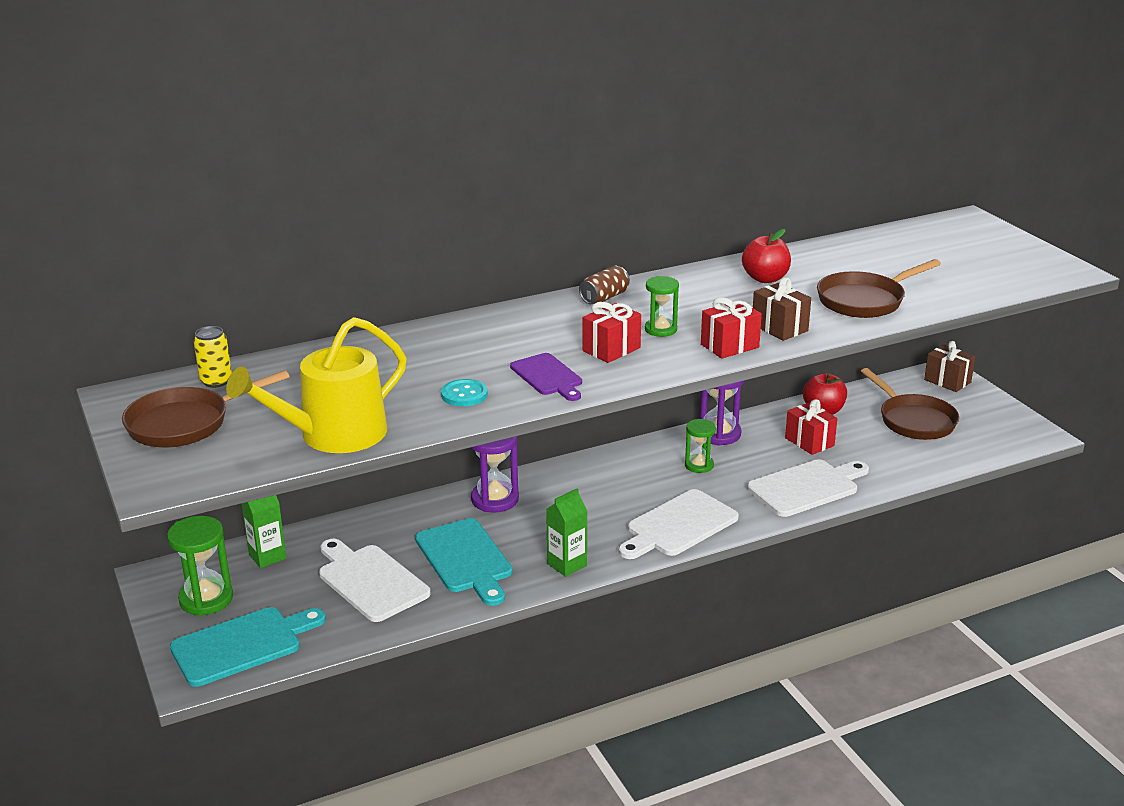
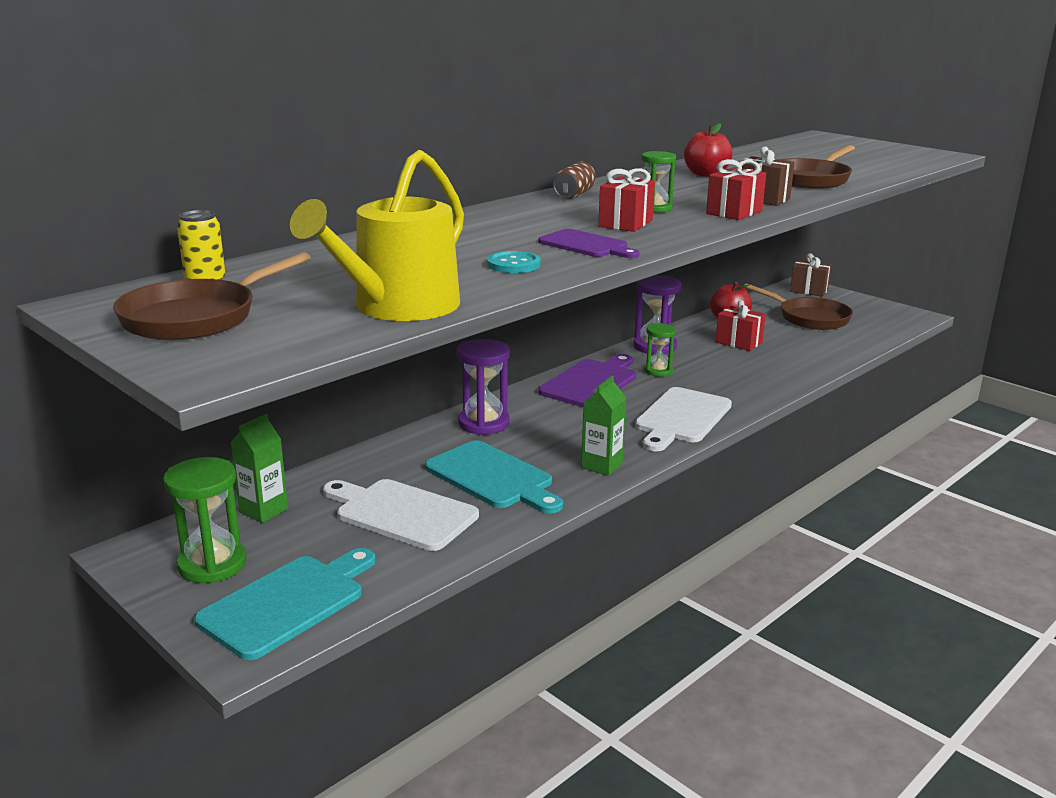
camera: 20 degrees left, 5 degrees down
(624, 468) = (591, 382): none -> purple cutting board
(806, 487) = (768, 374): white cutting board -> none

